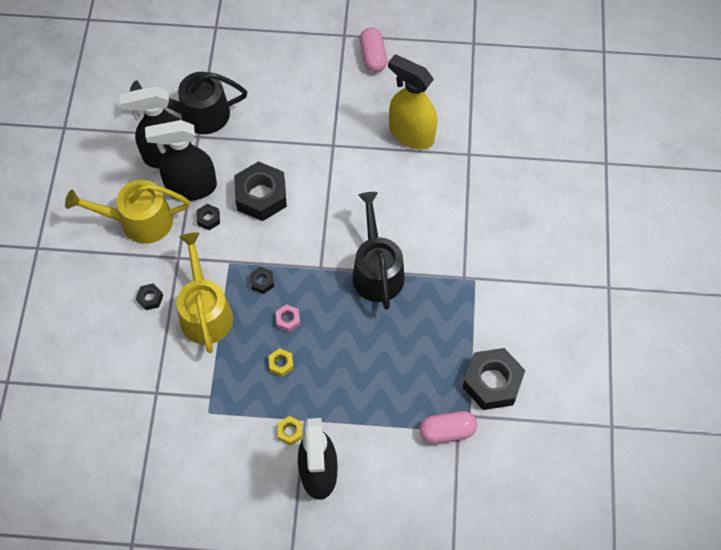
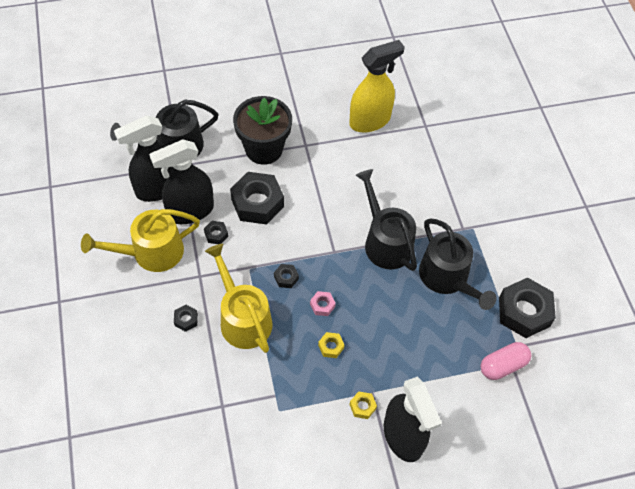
camera: 20 degrees left, 5 degrees down
(288, 139) = (264, 149): none -> black flower pot
(373, 56) = (312, 65): pink capsule -> none
(411, 134) = (370, 121): yellow spray bottle -> yellow spray bottle turned 135 degrees clockwise
(426, 325) = (447, 278): none -> black watering can

